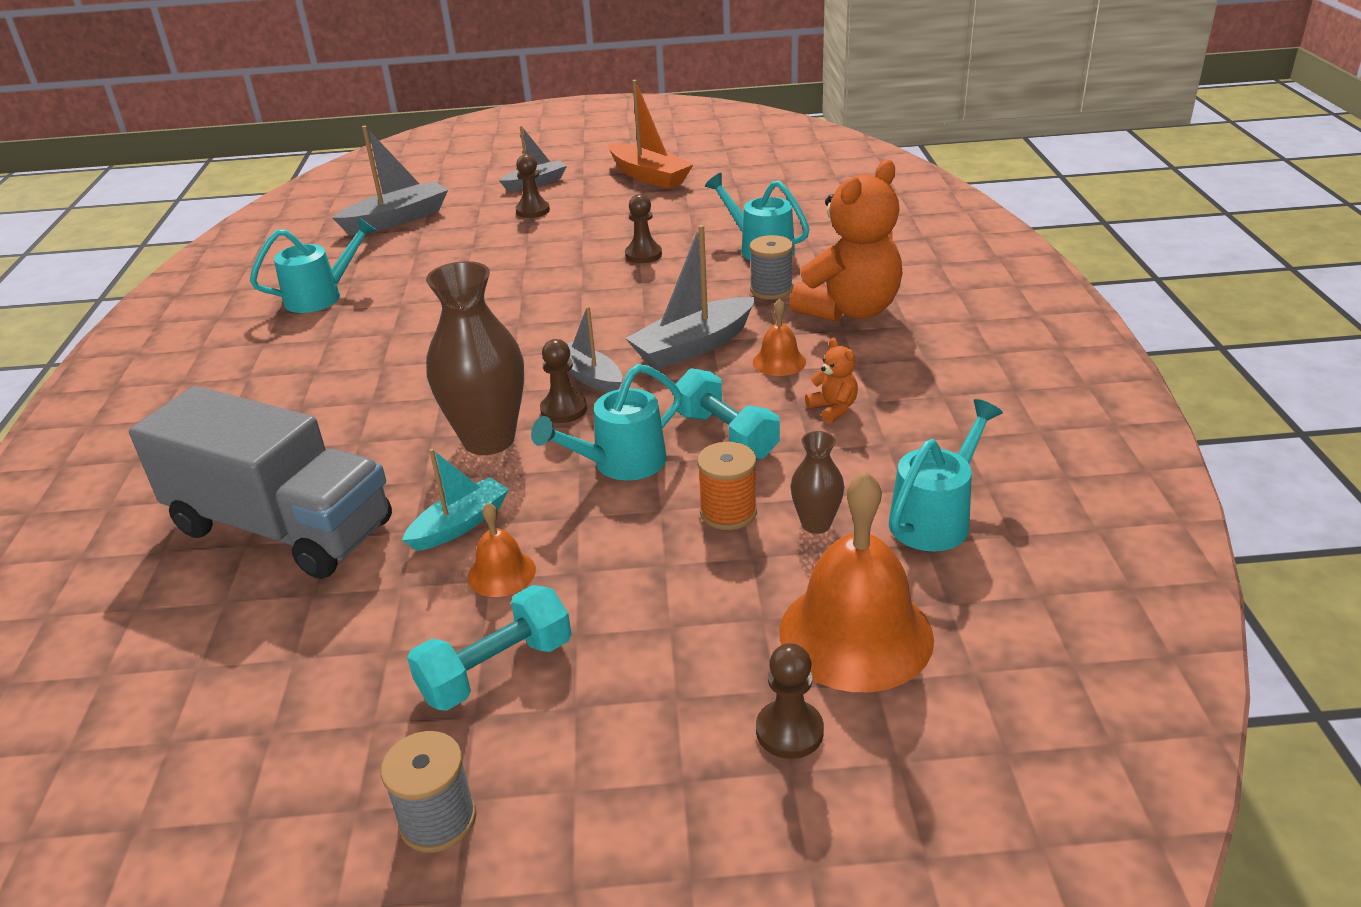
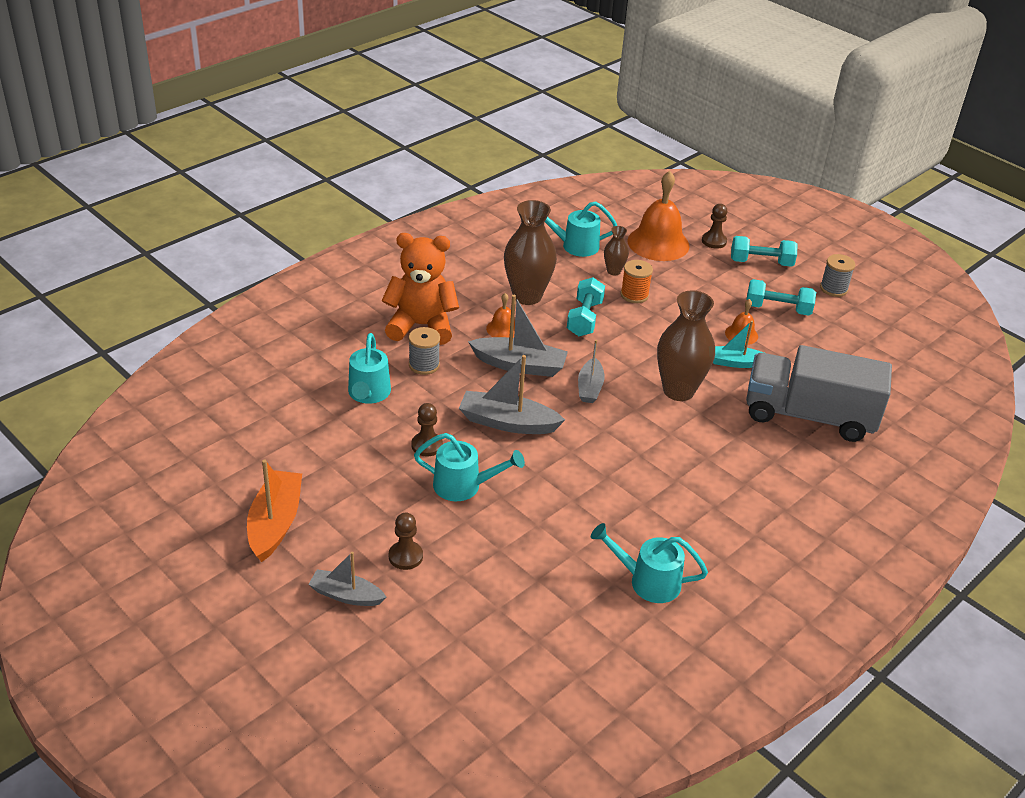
camera: 135 degrees left, 5 degrees up
(282, 528) = (809, 415): grey truck -> grey truck turned 60 degrees counterclockwise
(397, 219) = (498, 641): grey boat -> grey boat (507, 422)
(563, 410) = (627, 380): brown pawn -> none
(620, 464) = (642, 339): turquoise watering can -> turquoise watering can (464, 486)
(644, 758) = (761, 262): none -> turquoise dumbbell
(833, 409) = (527, 296): orange teddy bear -> brown vase

